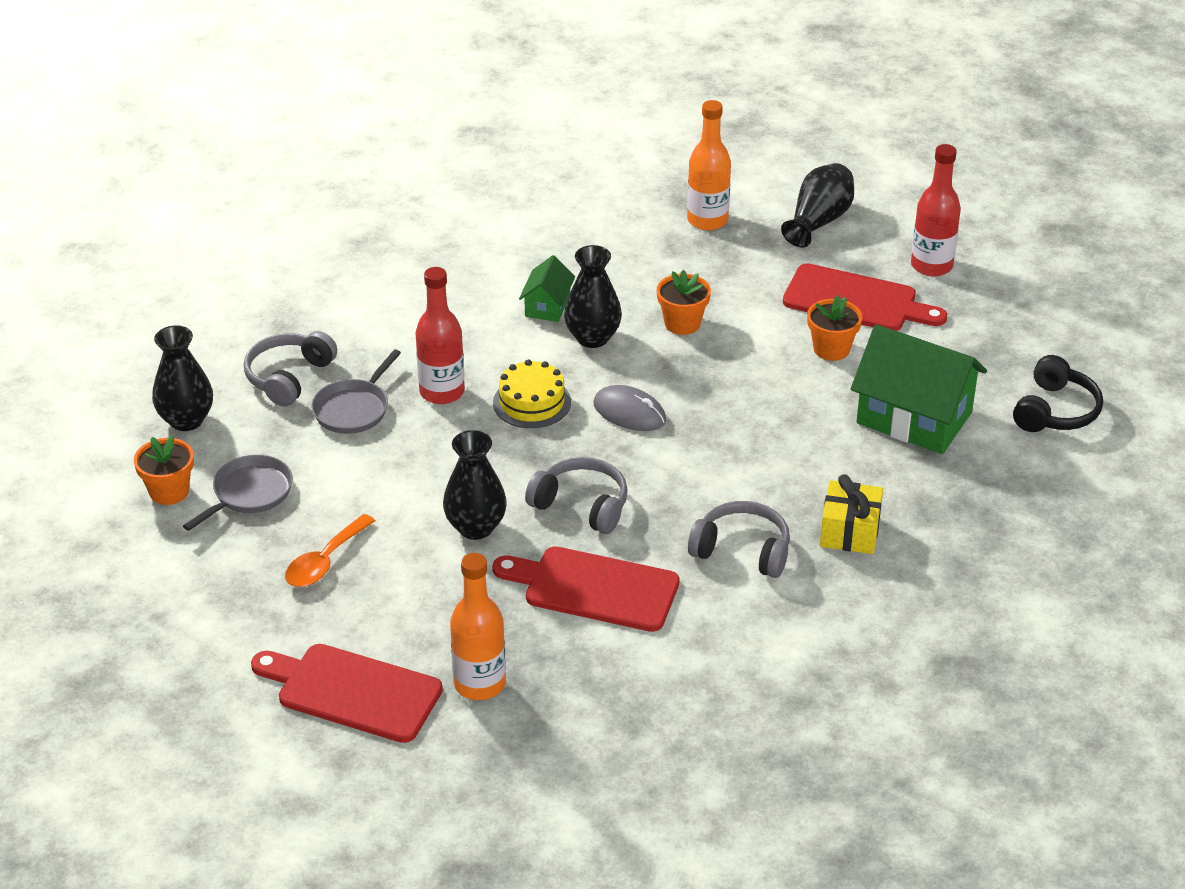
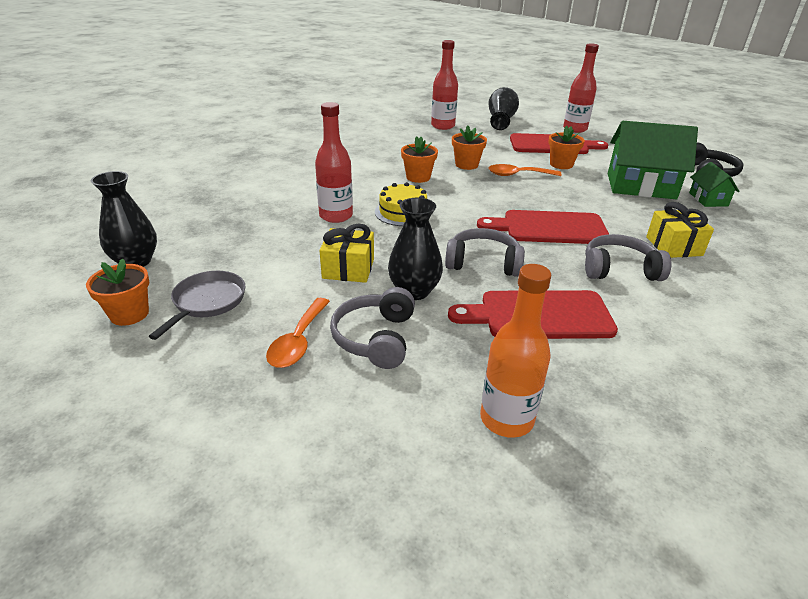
camera: 20 degrees left, 5 degrees down
(289, 377) = (215, 224): grey headphones -> grey headphones (376, 338)
(352, 692) = (386, 462): red cutting board -> red cutting board (549, 228)
(353, 409) = (274, 234): grey pan -> none
(417, 480) = (348, 269): none -> yellow gift
(547, 306) = (379, 167): green house -> green house (708, 199)
(592, 338) = (418, 177): black vase -> orange flower pot
(629, 412) = (471, 208): grey mouse -> none
(707, 220) = (443, 126): orange bottle -> red bottle
(744, 359) = (518, 175): none -> orange spoon

